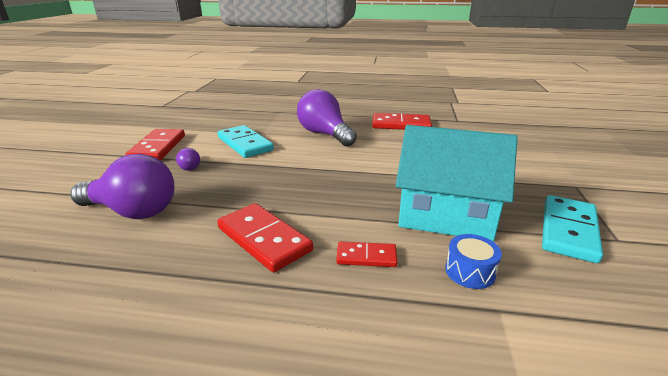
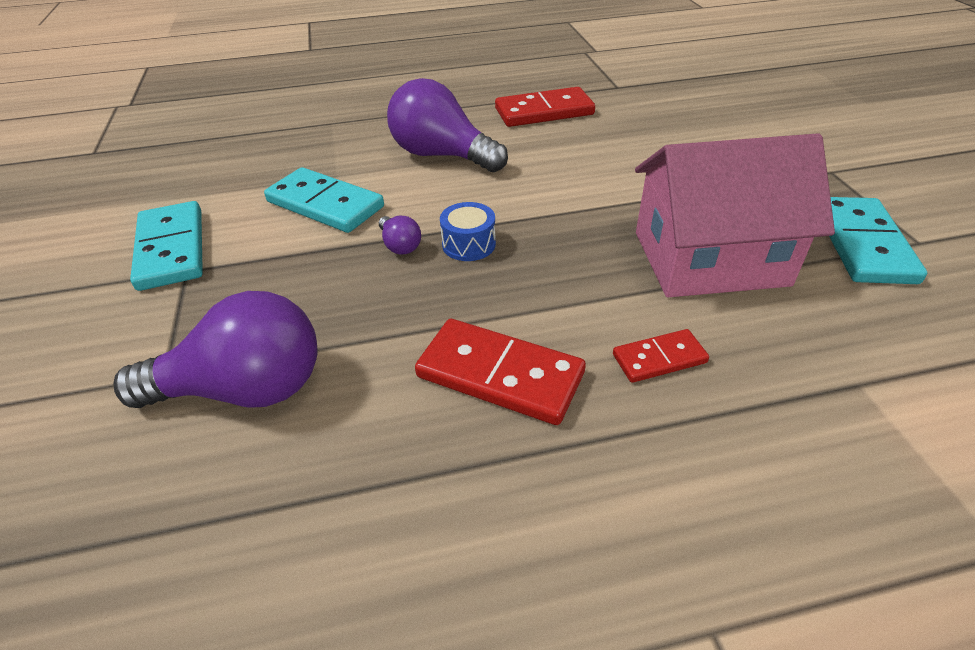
camera: 20 degrees left, 15 degrees up
(157, 148) = (171, 249): red domino -> turquoise domino
(191, 166) = (269, 273): purple light bulb -> purple light bulb (400, 245)
(446, 213) = (709, 258): turquoise house -> pink house
(470, 271) = (795, 340): blue drum -> blue drum (469, 244)

